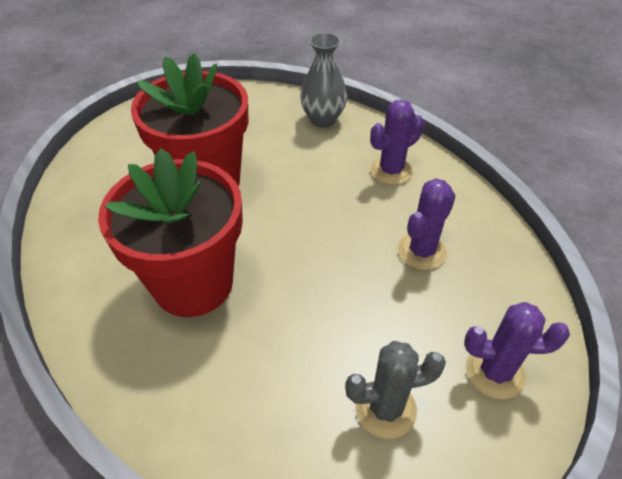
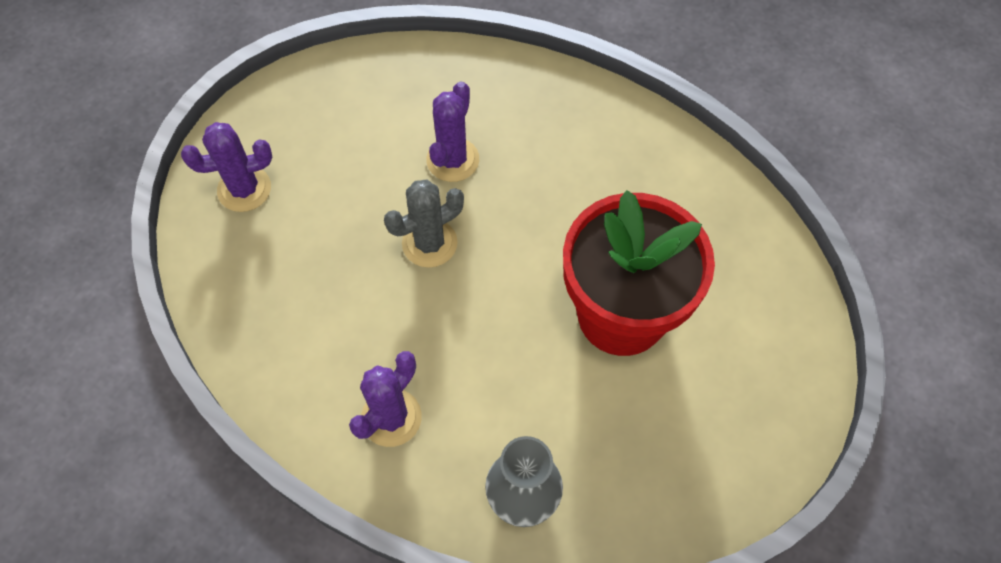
camera: 160 degrees right, 15 degrees up
(193, 283) = (555, 184): red flower pot -> none
(385, 408) = (336, 132): grey cactus -> grey cactus (429, 243)
(422, 251) = (329, 298): purple cactus -> purple cactus (452, 160)

